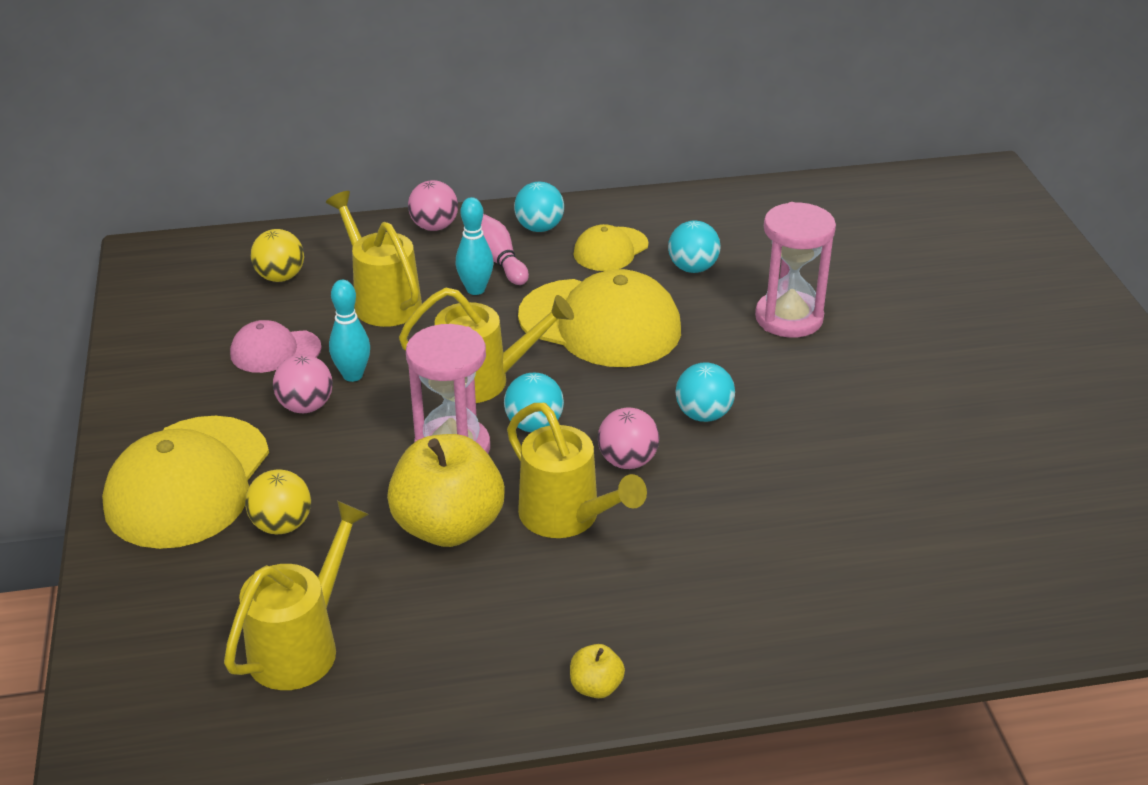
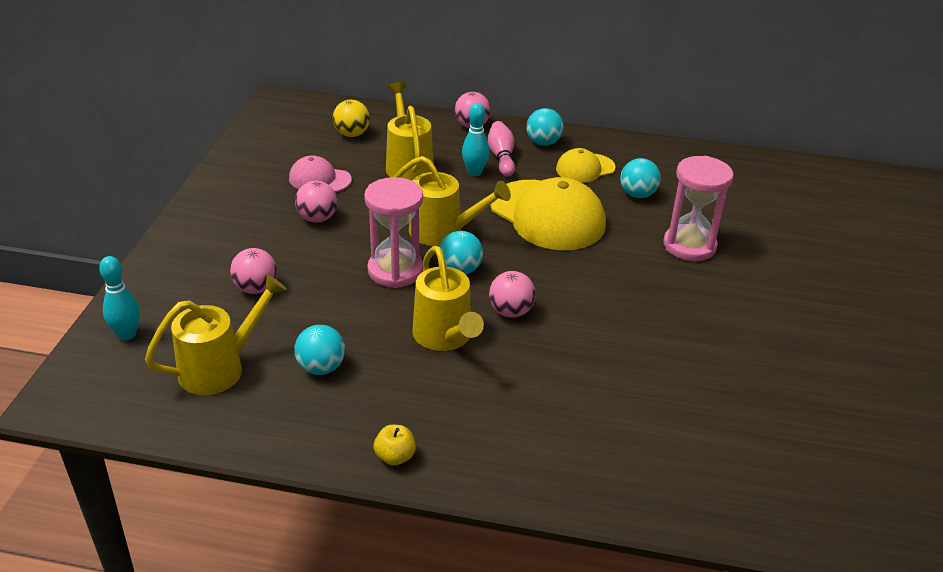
camera: 20 degrees right, 0 degrees up
(188, 482) = (215, 246): yellow cap -> none
(282, 525) = (256, 288): yellow ball -> pink ball
(353, 375) = (359, 207): turquoise bowling pin -> turquoise bowling pin (127, 334)
(448, 526) = (361, 320): yellow apple -> none
(703, 414) = (585, 295): turquoise ball -> turquoise ball (321, 367)

